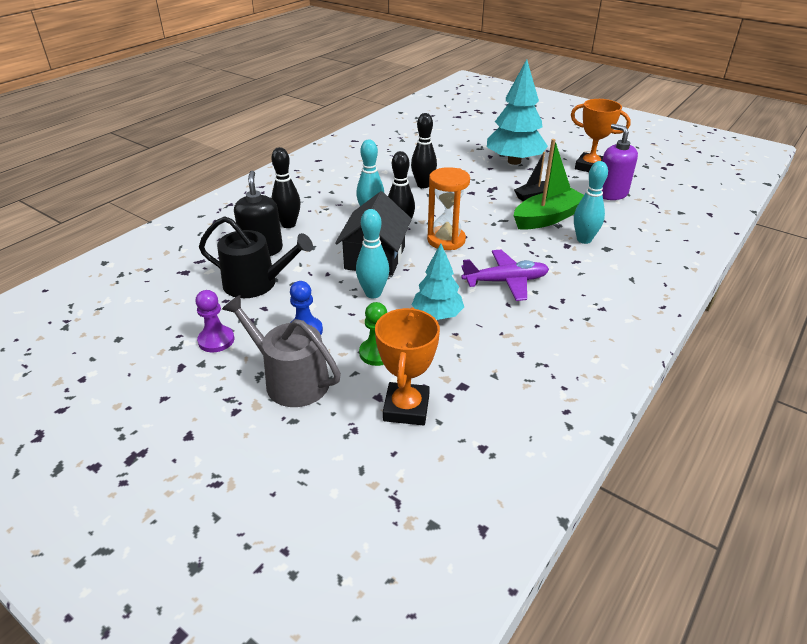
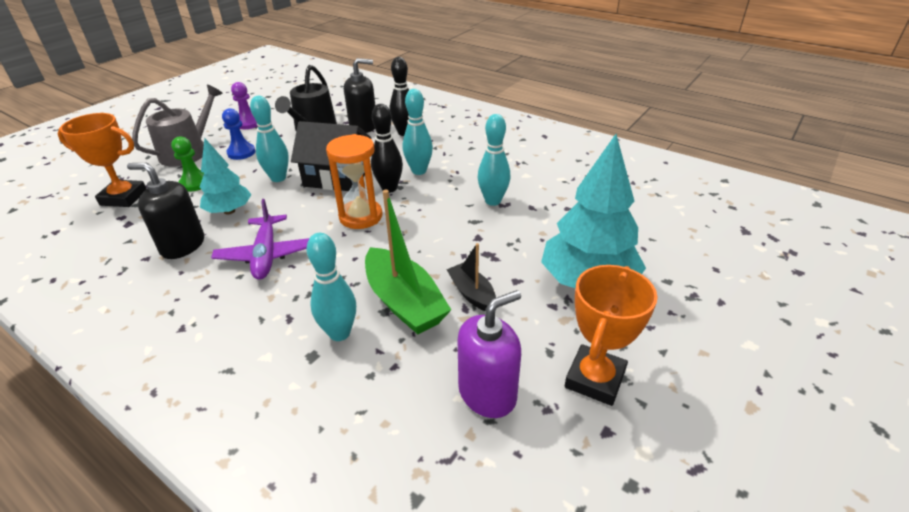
camera: 90 degrees right, 0 degrees up
(423, 185) = (493, 201): black bowling pin -> turquoise bowling pin
(498, 333) = (183, 245): none -> black soap dispenser

